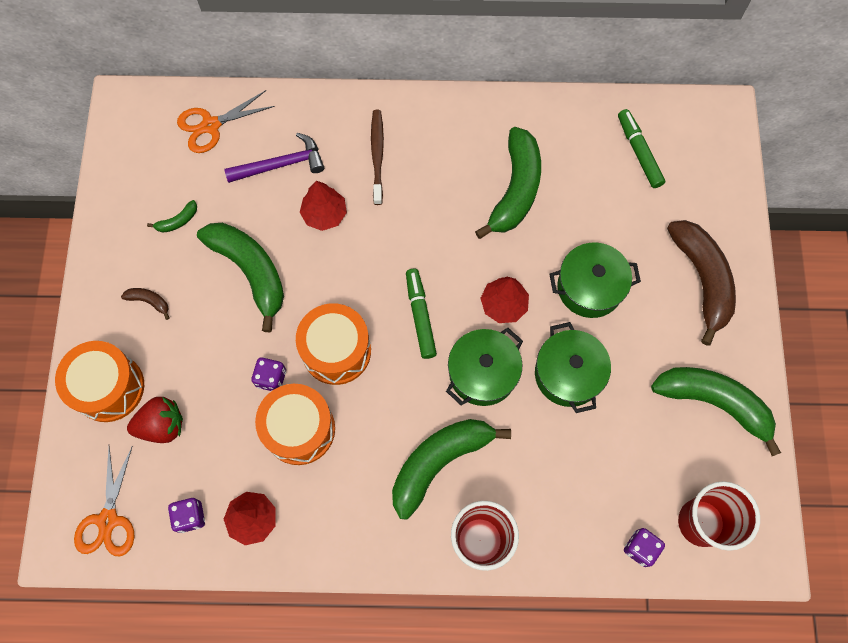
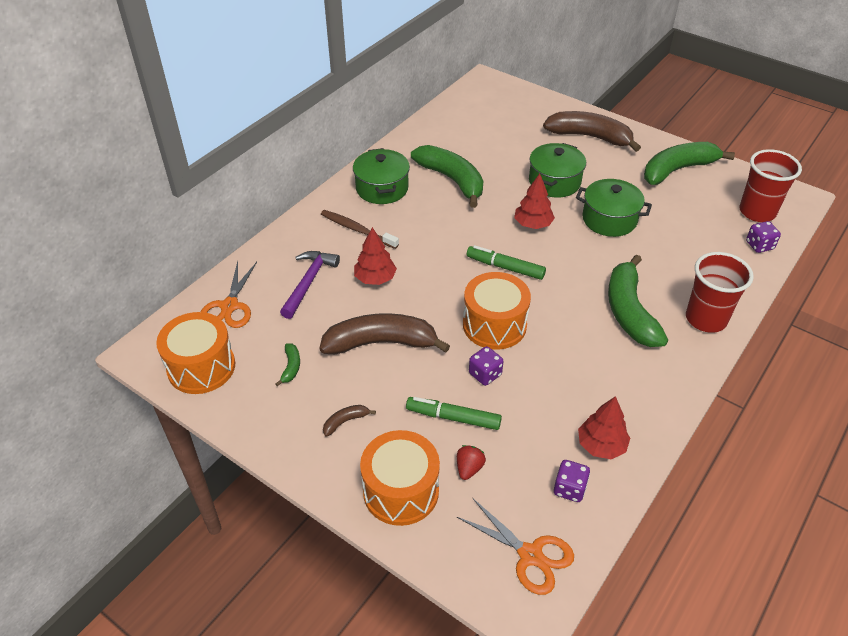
camera: 55 degrees left, 25 degrees down
(162, 425) = (469, 468): red strawberry -> red strawberry, size x0.61
(250, 271) = (381, 343): green banana -> brown banana
(299, 429) = (543, 378): orange drum -> orange drum (201, 367)
(482, 373) = (576, 258): green pot -> green pot (382, 188)
(639, 152) = (479, 120): green marker -> green marker (453, 418)

